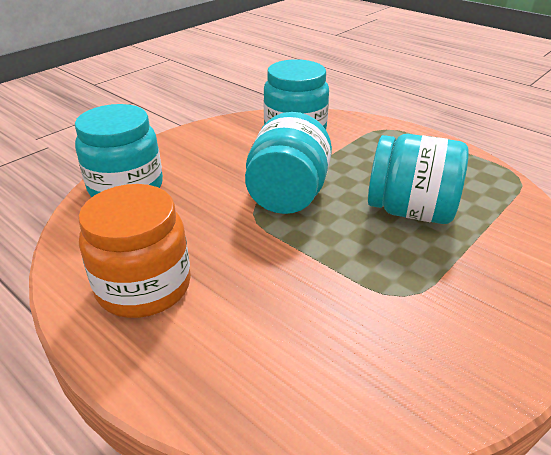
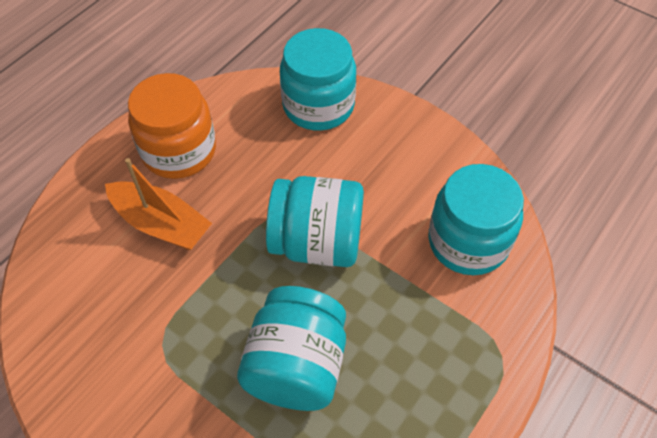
camera: 85 degrees right, 20 degrees up
(249, 300) = (161, 224): none -> orange boat

